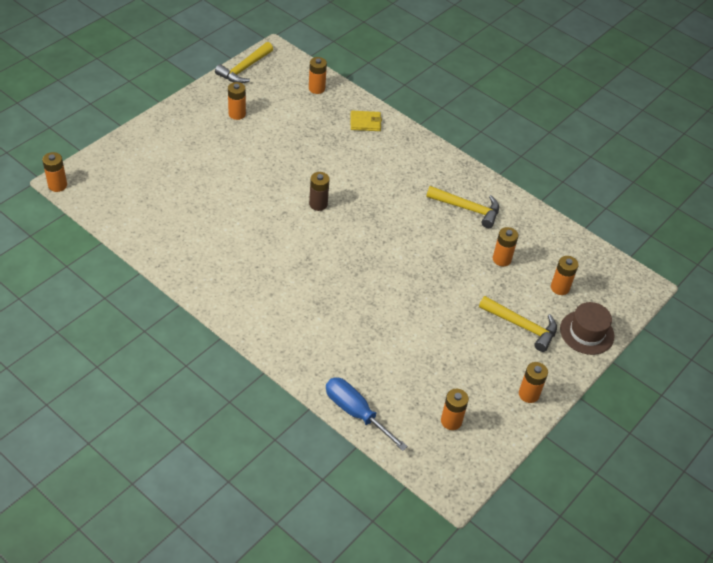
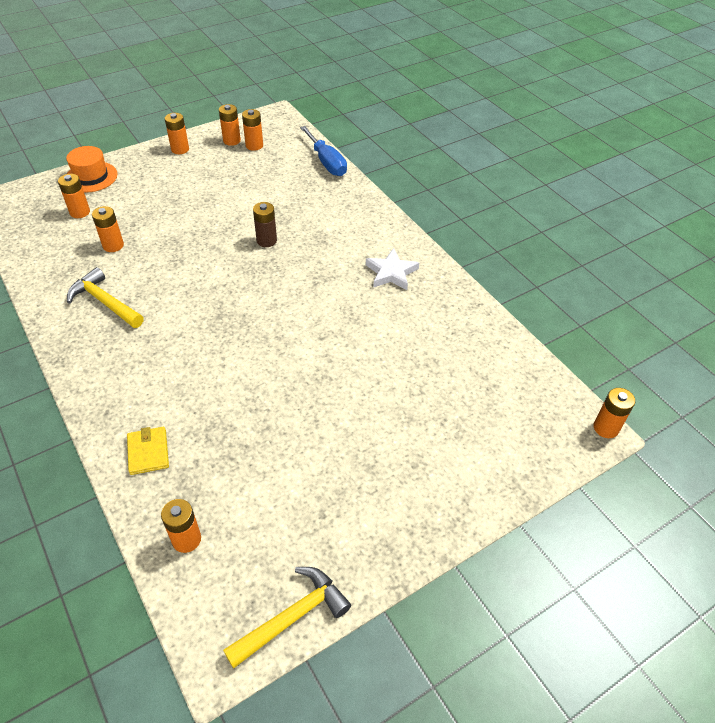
camera: 160 degrees left, 0 degrees up
(237, 114) = (336, 508): orange battery -> orange battery (232, 140)
(243, 281) = (391, 273): none -> white star
(318, 204) = (277, 340): brown battery -> brown battery (266, 241)
(365, 122) = (148, 452): yellow wallet -> yellow wallet turned 60 degrees clockwise
(521, 326) = (144, 191): yellow hammer -> none
(587, 332) = (91, 177): brown hat -> orange hat

